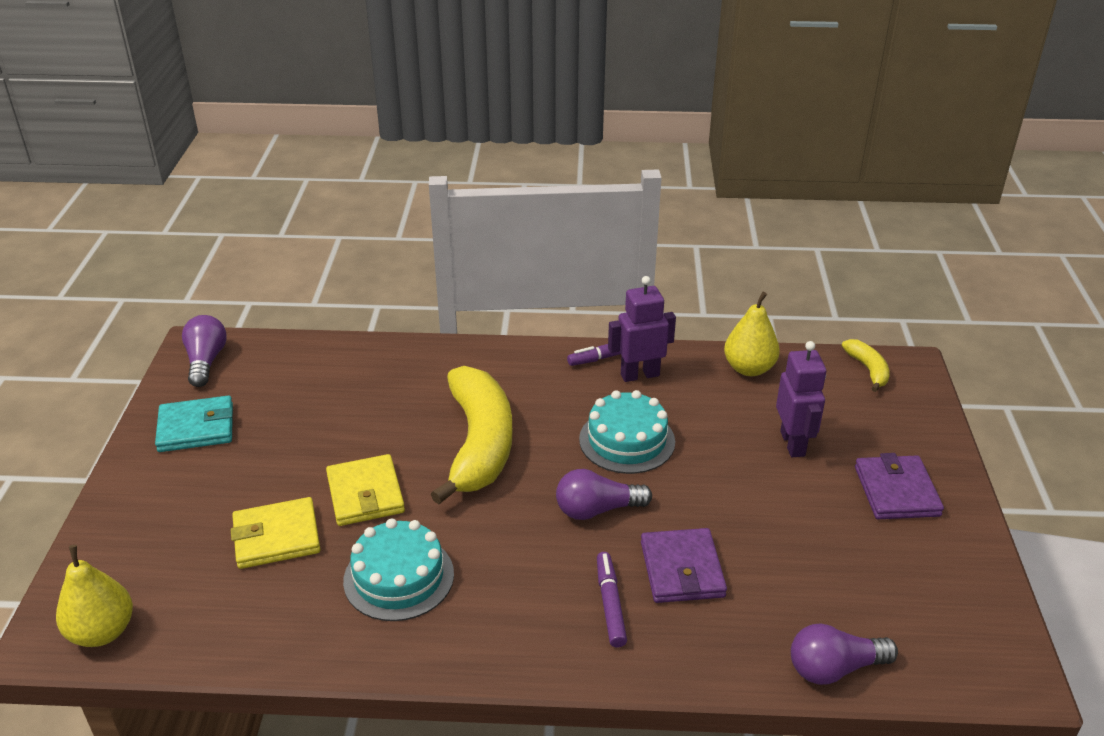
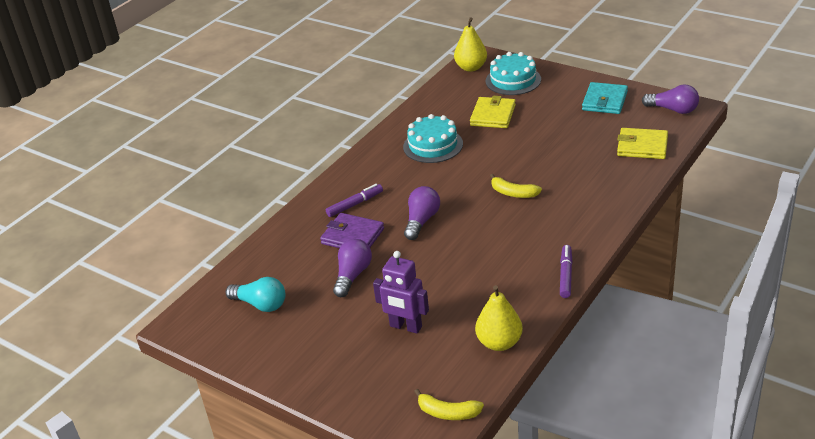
camera: 125 degrees right, 0 degrees up
(365, 494) = (502, 146): yellow wallet -> yellow wallet (642, 146)
(479, 444) = (513, 193): yellow banana -> yellow banana, size x0.45
(610, 604) = (354, 204): purple marker -> purple marker turned 60 degrees counterclockwise
(627, 440) = (469, 252): turquoise cake -> turquoise cake (513, 80)
(639, 375) = (532, 282): purple robot -> none
(834, 668) = (248, 262): purple light bulb -> purple light bulb (353, 275)
(890, 600) = (260, 304): none -> turquoise light bulb
(896, 491) = (324, 354): purple wallet -> none

